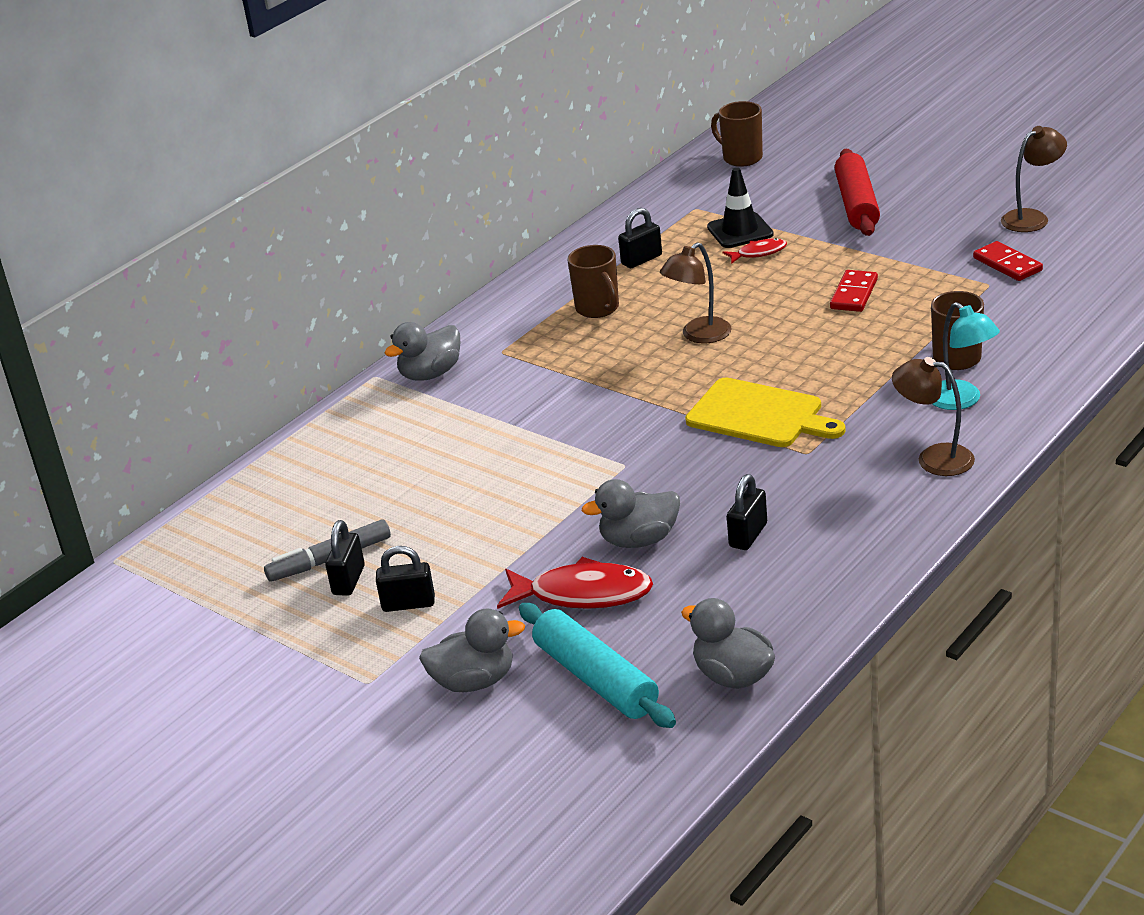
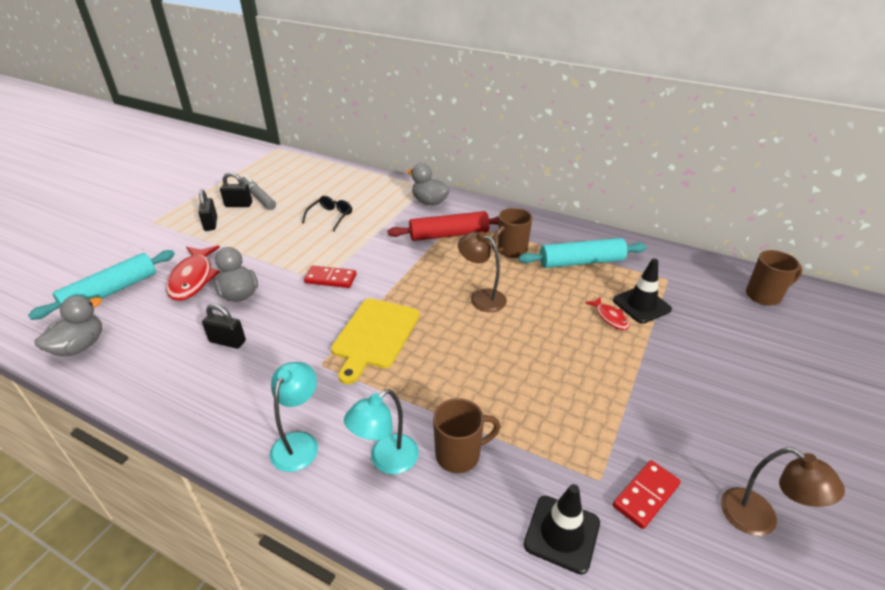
camera: 75 degrees right, 5 degrees up
(438, 471) = (330, 217): none -> black glasses
(474, 681) = (133, 251): grey duck -> none
(641, 260) = (581, 262): black padlock -> turquoise rolling pin
(741, 158) = (764, 296): brown mug -> brown mug turned 45 degrees clockwise
(853, 294) = (558, 378): red domino -> red domino (330, 279)
(857, 204) = (719, 371): red rolling pin -> red rolling pin (449, 235)
(934, 458) = (299, 443): brown lamp -> turquoise lamp
(1046, 308) = (562, 533): none -> black traffic cone

